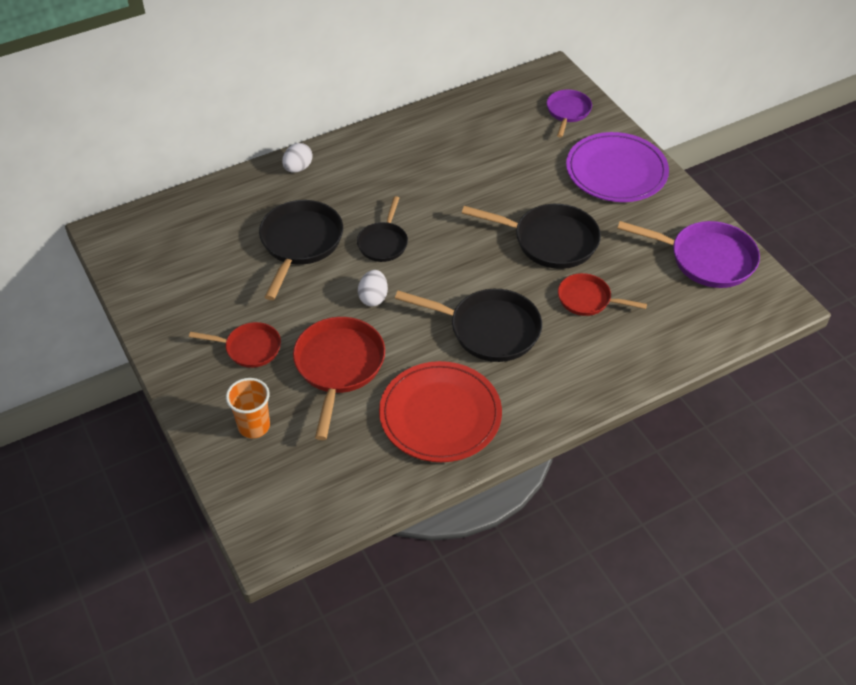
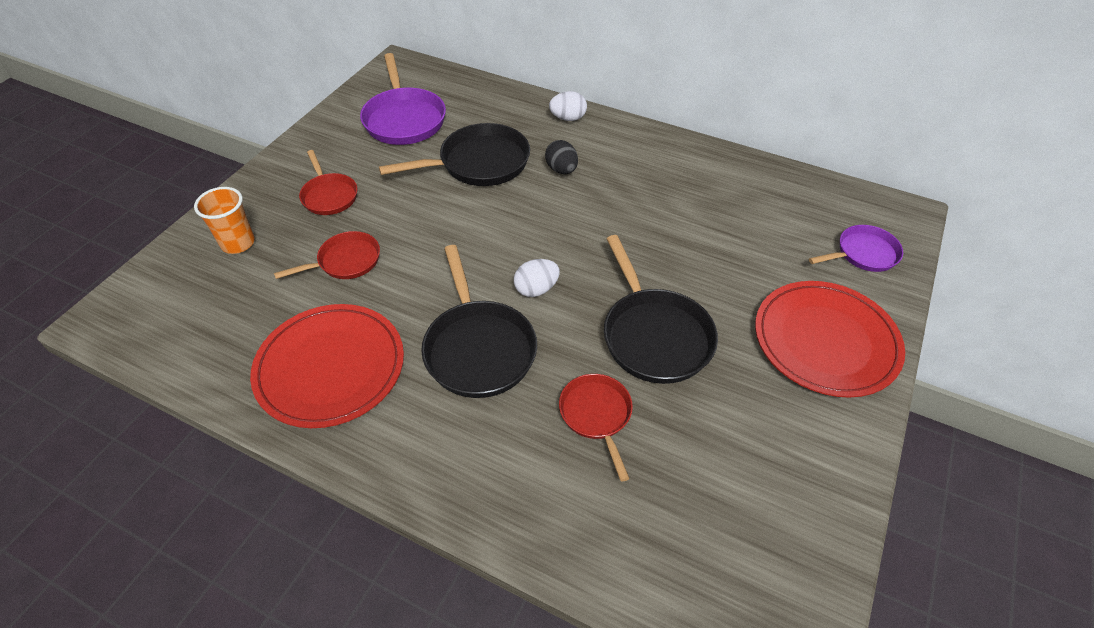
camera: 55 degrees right, 0 degrees up
(338, 367) = (345, 261): red pan -> red pan, size x0.61
(354, 202) = (561, 170): none -> black egg
(373, 298) = (451, 241): white egg -> white egg (536, 289)
(383, 243) = (528, 213): black pan -> none
(616, 171) = (825, 341): purple plate -> red plate
(706, 259) = (782, 512): purple pan -> purple pan (404, 119)

